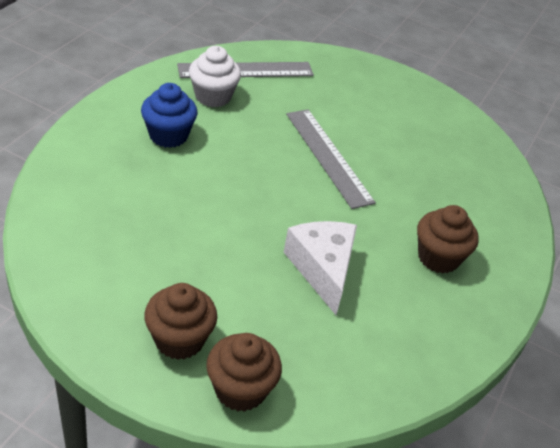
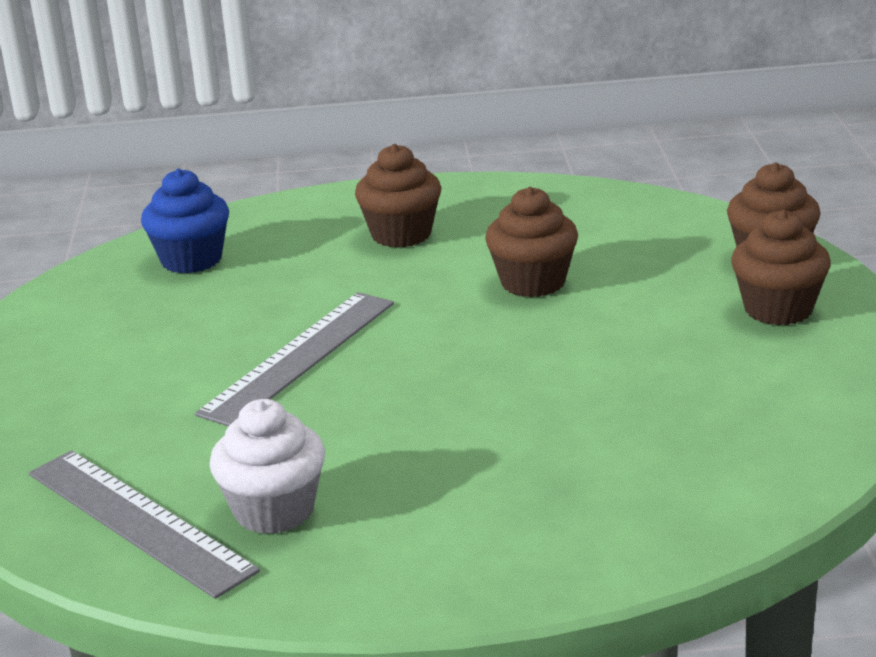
camera: 115 degrees left, 15 degrees down
(168, 135) = (447, 494): blue cupcake -> blue cupcake (191, 259)
(322, 269) = (533, 282): white cheese -> brown cupcake

